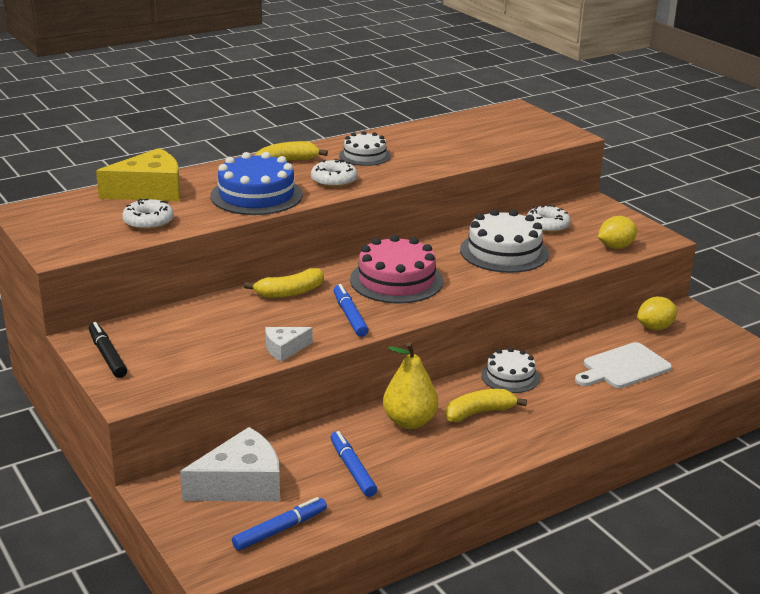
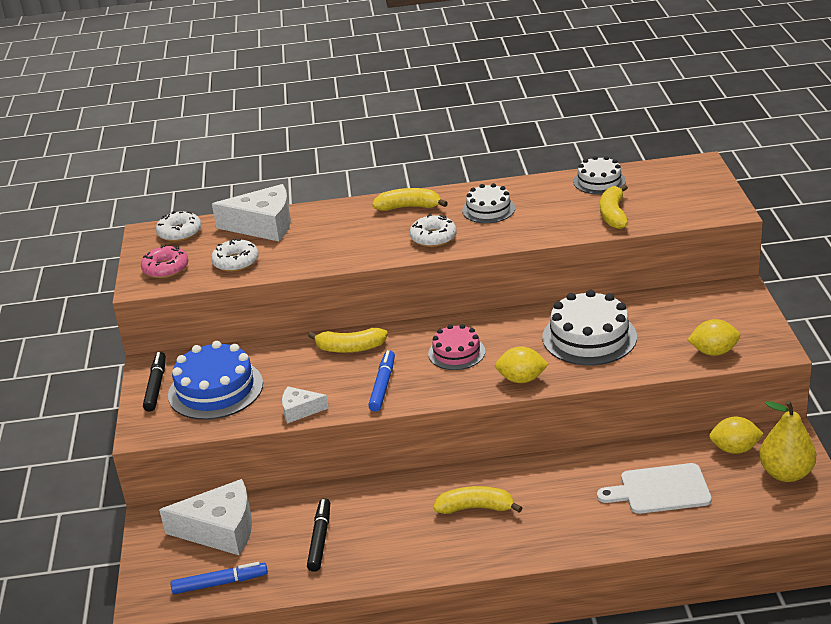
camera: 30 degrees right, 5 degrees up
(73, 237) = (166, 268): none -> pink donut
(150, 191) = (263, 225): yellow cheese -> white cheese
(256, 195) = (349, 245): blue cake -> blue cake (215, 389)
(352, 469) = (320, 539): blue marker -> black marker
(396, 280) = (456, 352): pink cake -> pink cake, size x0.61
(409, 421) = (405, 502): yellow pear -> yellow pear (785, 473)
(474, 290) = (521, 379): none -> yellow lemon
(480, 147) = (613, 214): none -> yellow banana
(510, 376) = (536, 474): white cake -> white cake (599, 181)
(547, 226) = (662, 312): white donut -> white donut (180, 232)

